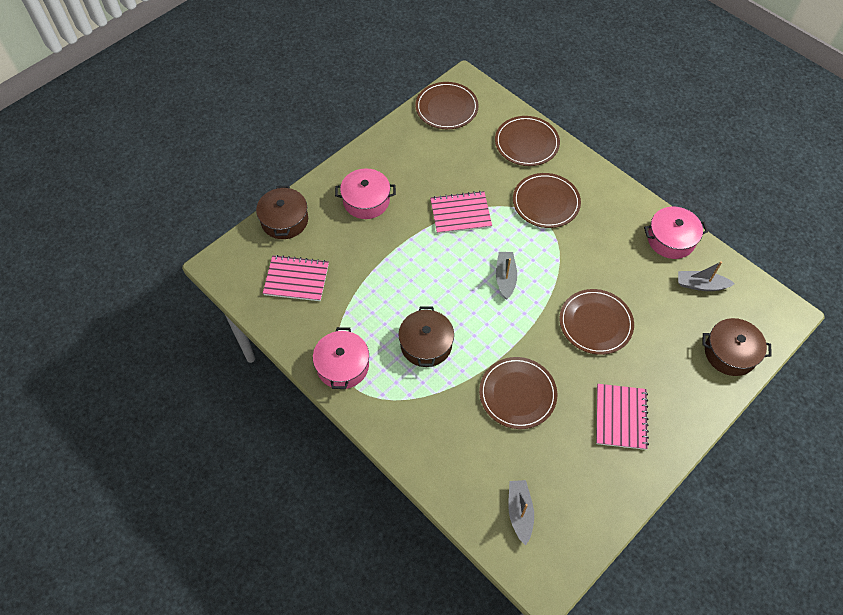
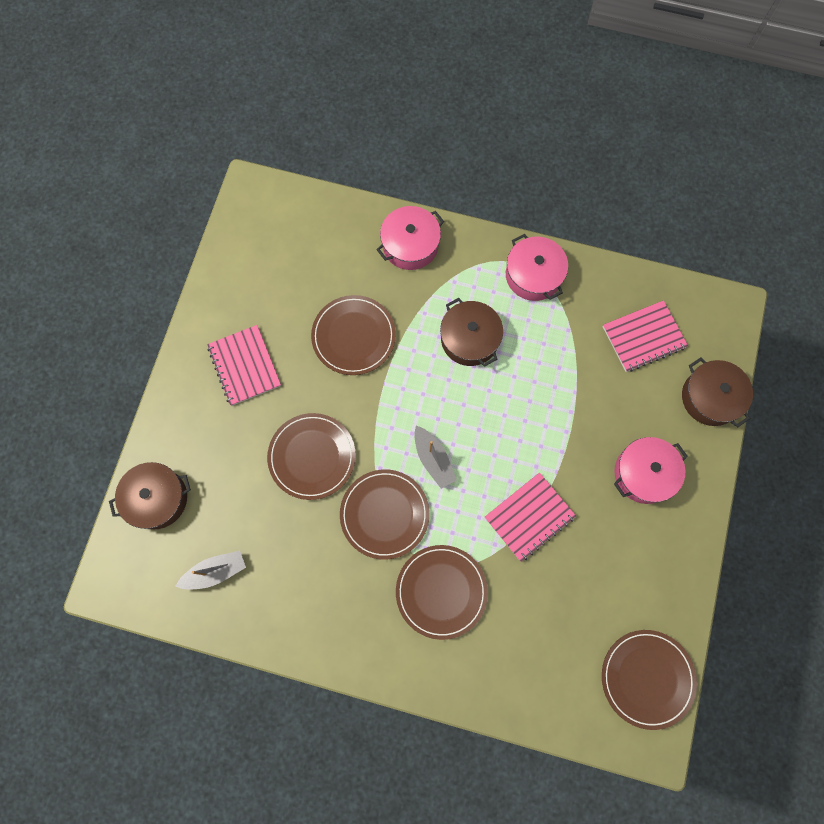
camera: 150 degrees right, 15 degrees up
(519, 512) = (298, 232): grey boat -> none
(526, 143) = (513, 676): brown plate -> brown plate (384, 514)
(671, 239) = (271, 620): pink pot -> pink pot (410, 245)

